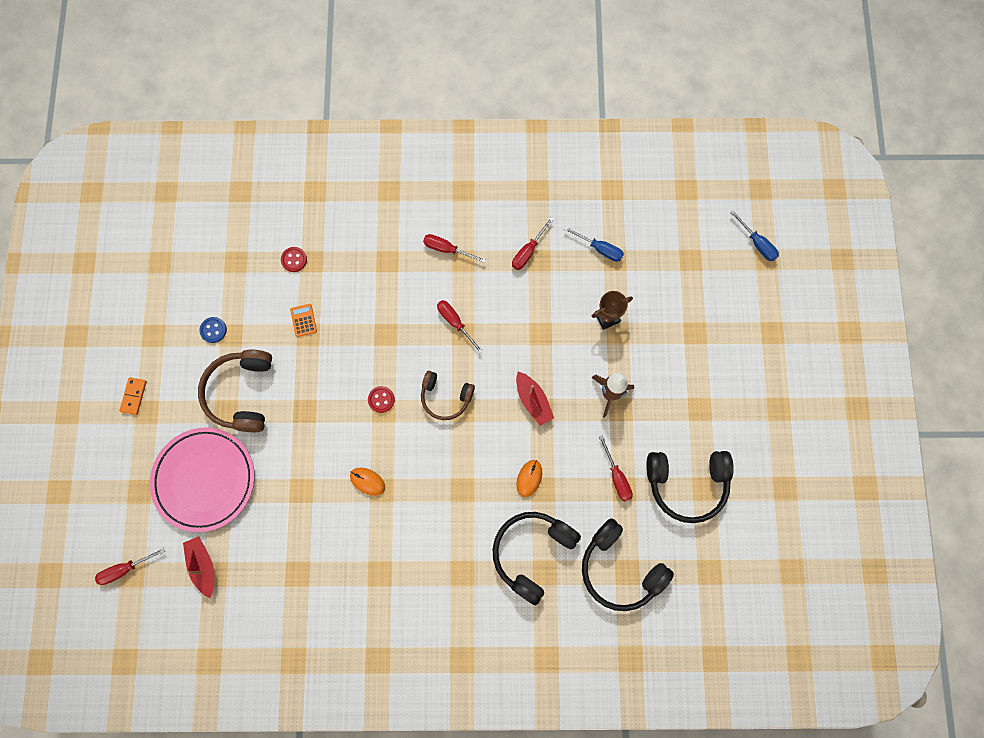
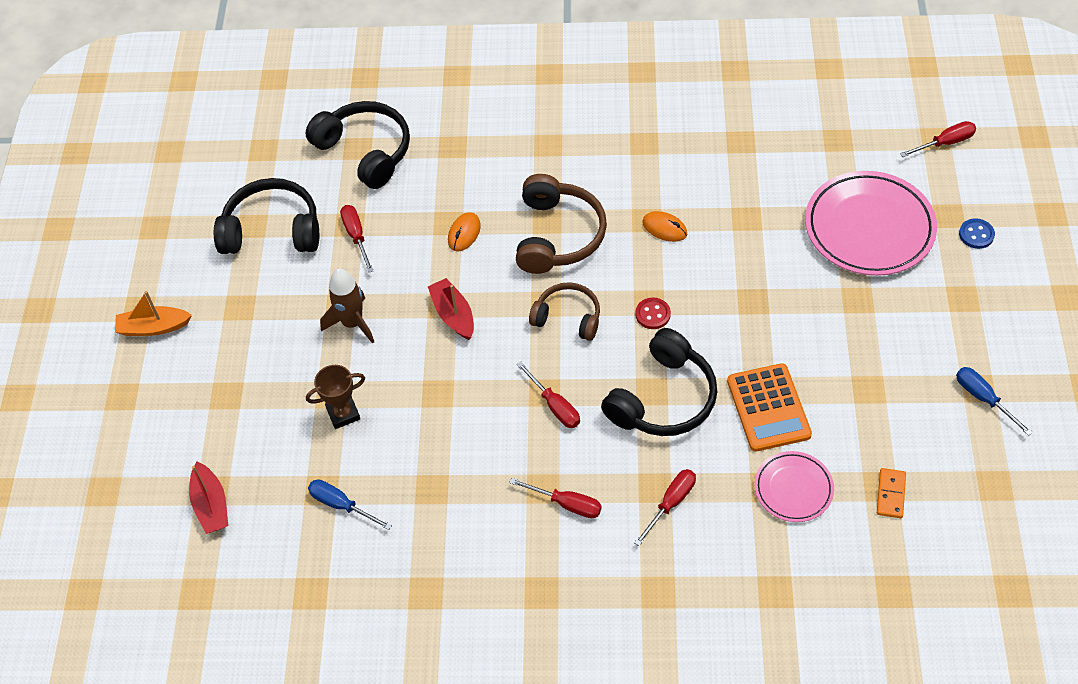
camera: 175 degrees left, 20 degrees down
(134, 396) = (985, 315): orange domino -> orange domino (891, 494)
(203, 565) = (853, 147): red boat -> red boat (211, 505)
(213, 330) = (894, 395): blue button -> blue button (976, 234)
(242, 393) = (839, 320): brown headphones -> brown headphones (557, 235)
(294, 260) = (793, 489): red button -> pink plate
(303, 320) = (768, 408): orange calculator -> orange calculator, size x2.06
(528, 251) = (446, 501): red screwdriver -> red screwdriver (671, 503)
(532, 552) = (465, 164): black headphones -> black headphones (663, 398)
(757, 243) = (110, 513): blue screwdriver -> blue screwdriver (983, 398)
(762, 391) = (153, 327): none -> orange boat

